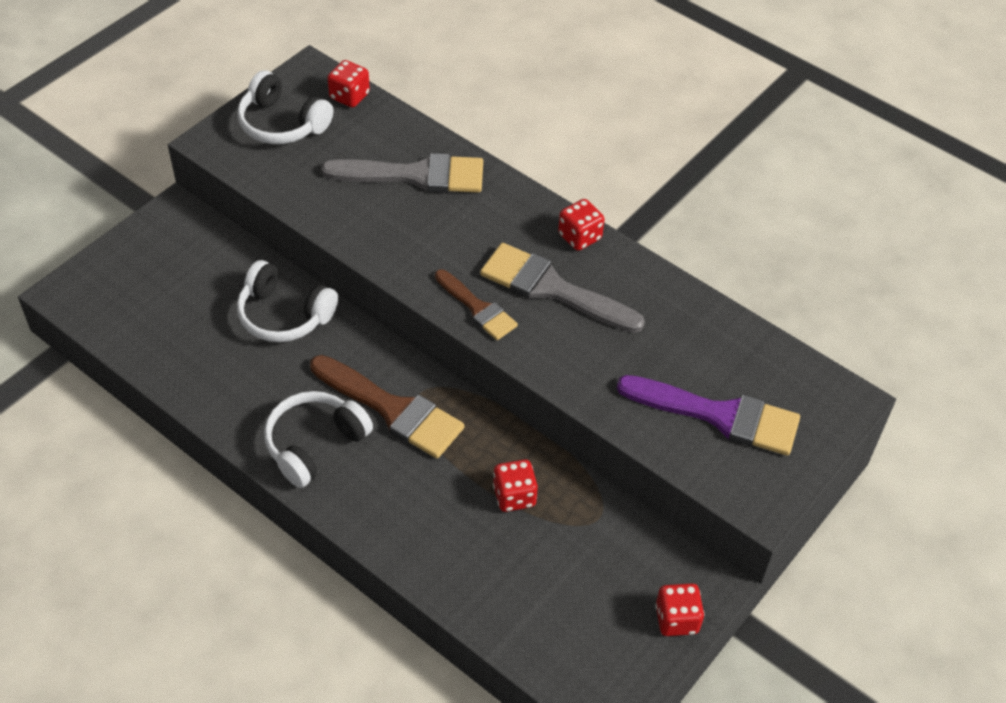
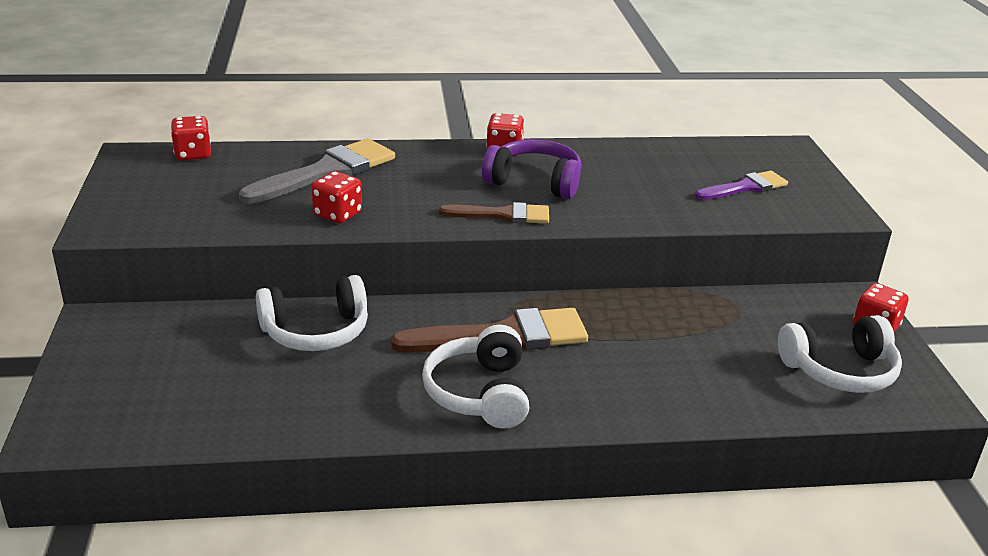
camera: 45 degrees left, 20 degrees down
(282, 124) = (155, 191): white headphones -> white headphones (840, 371)
(514, 496) = (672, 330): red dice -> red dice (338, 214)
(552, 289) = (535, 182): grey brush -> purple headphones
(719, 415) = (745, 187): purple brush -> purple brush, size x0.61

